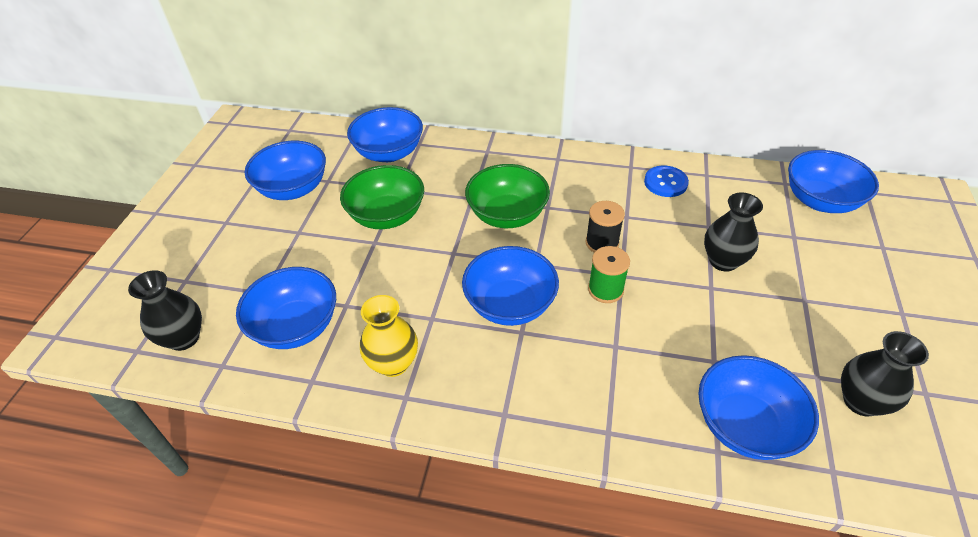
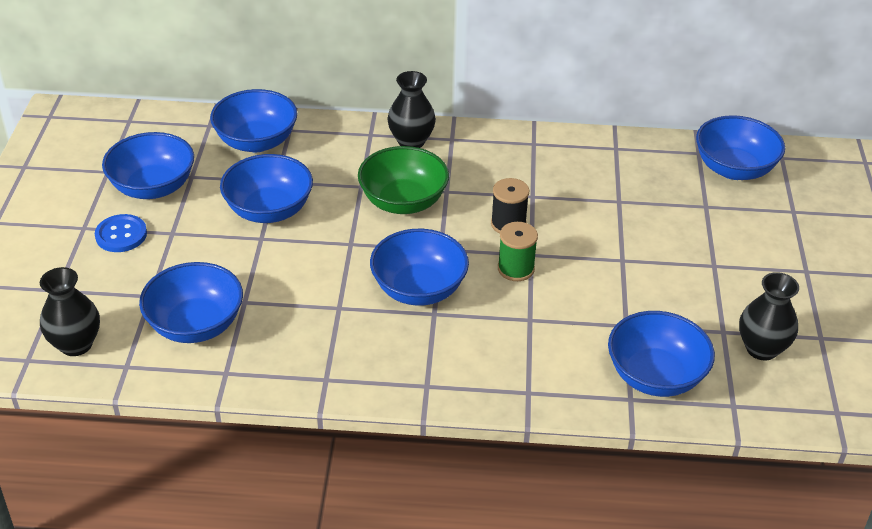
camera: 10 degrees left, 5 degrees down
(387, 216) = (269, 210): green bowl -> blue bowl
(393, 363) = (307, 351): yellow vase -> none
(665, 183) = (572, 159): blue button -> blue button (121, 235)
(723, 261) = (634, 234): black vase -> black vase (411, 141)

